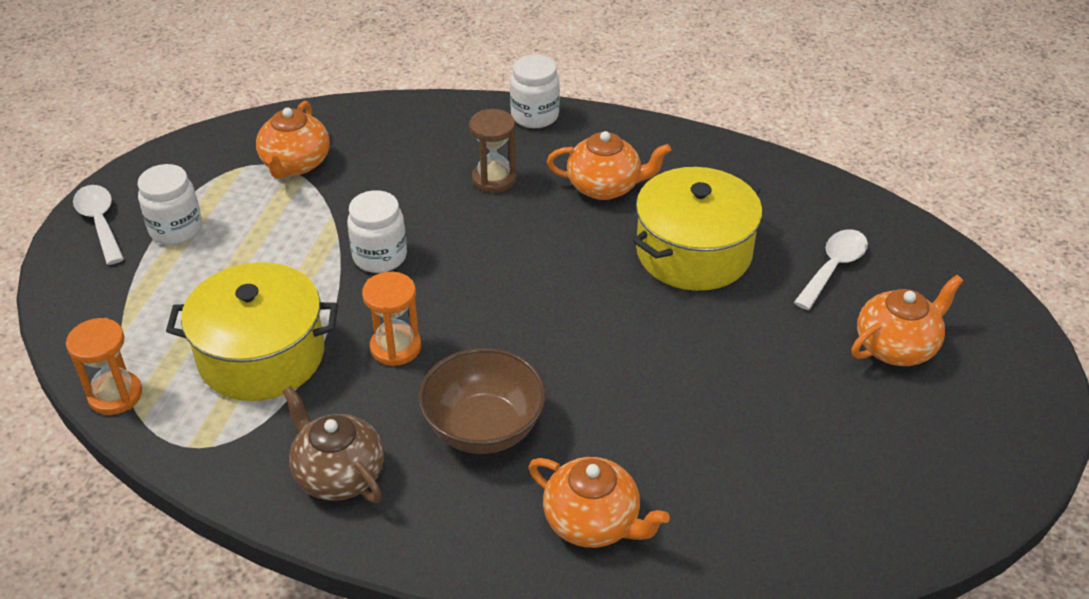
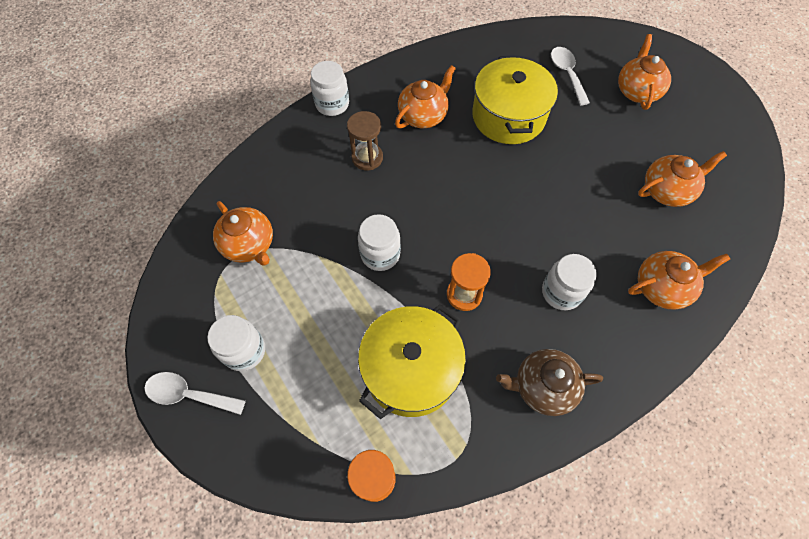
camera: 50 degrees left, 20 degrees up
(484, 428) = (561, 292): brown bowl -> white jar
(759, 456) = (667, 190): none -> orange teapot

